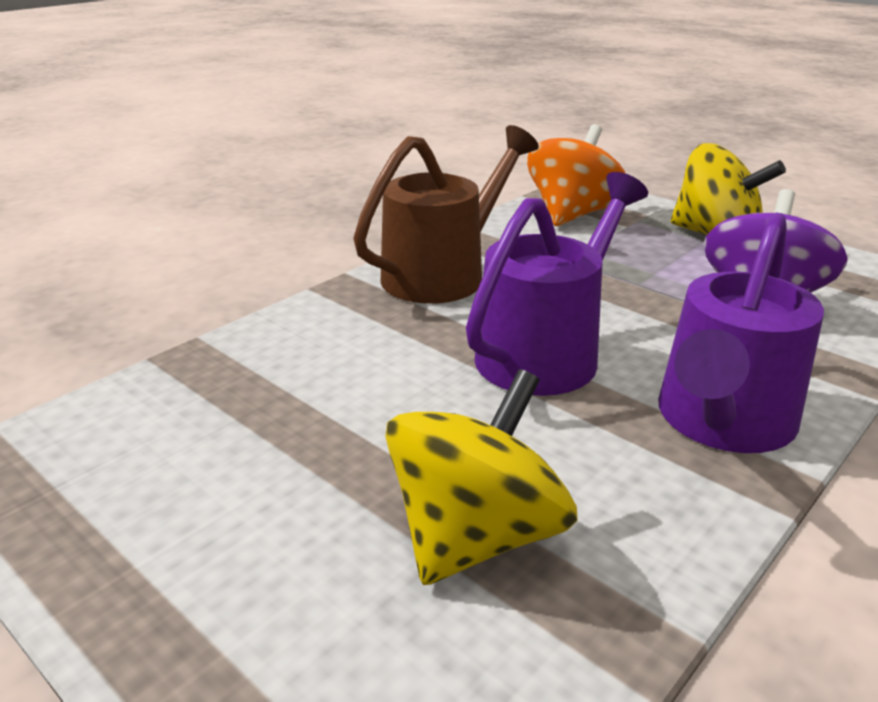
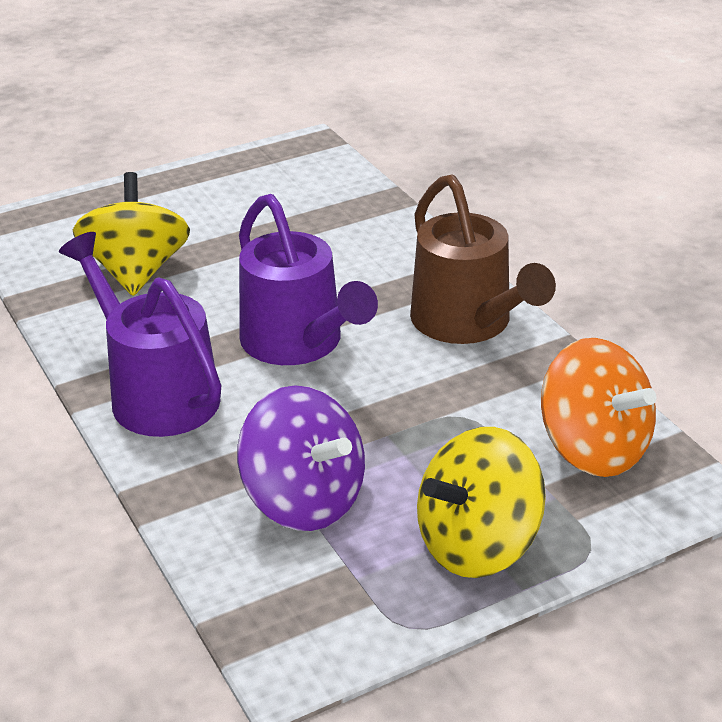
camera: 110 degrees right, 5 degrees up
(476, 535) = (137, 272): yellow spinning top -> yellow spinning top turned 150 degrees counterclockwise

